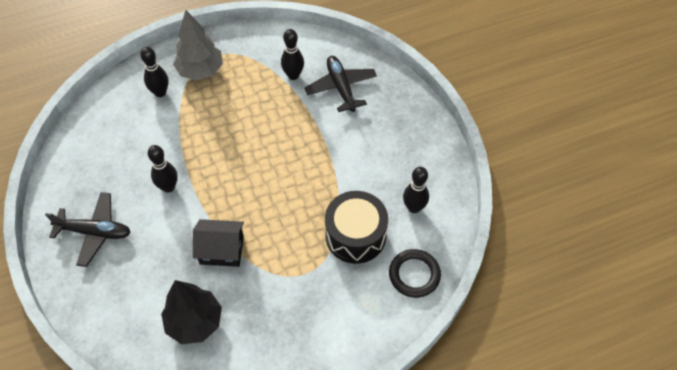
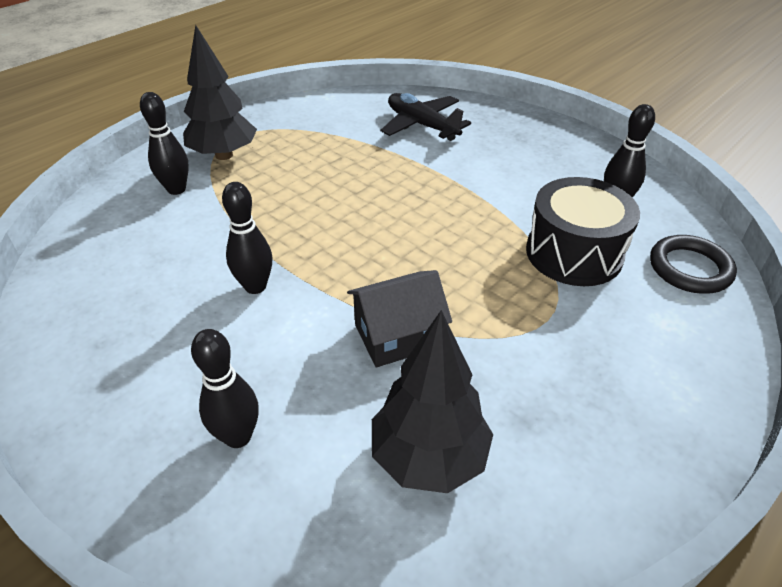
camera: 25 degrees left, 15 degrees down
(94, 232) = (155, 389): black plane -> none
(200, 71) = (224, 155): grey tree -> black tree
(293, 75) = (353, 129): black bowling pin -> black bowling pin (238, 436)

